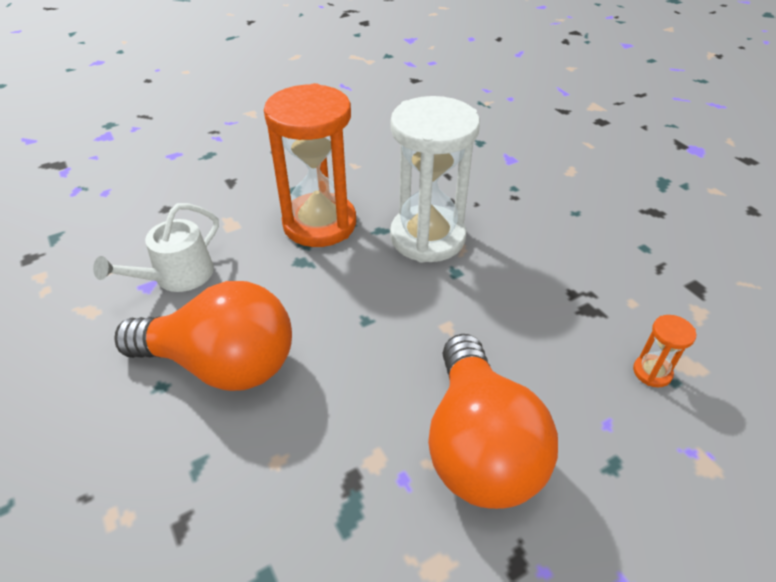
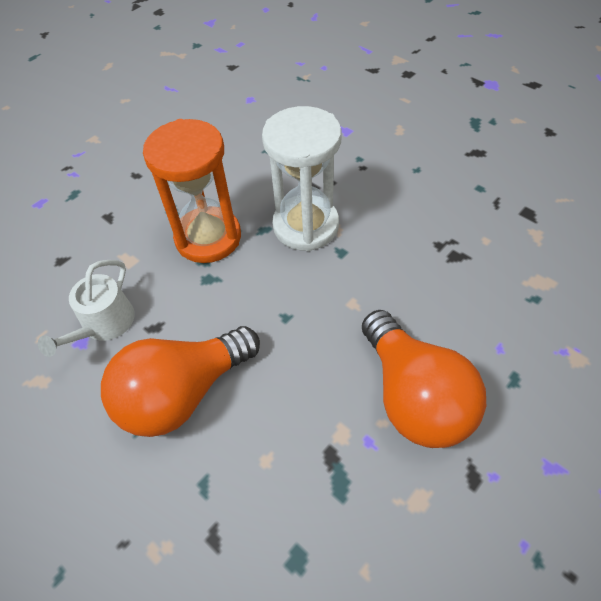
camera: 15 degrees left, 10 degrees up
(222, 364) = (183, 393): orange light bulb -> orange light bulb turned 150 degrees clockwise
(652, 372) = (518, 296): orange hourglass -> none

